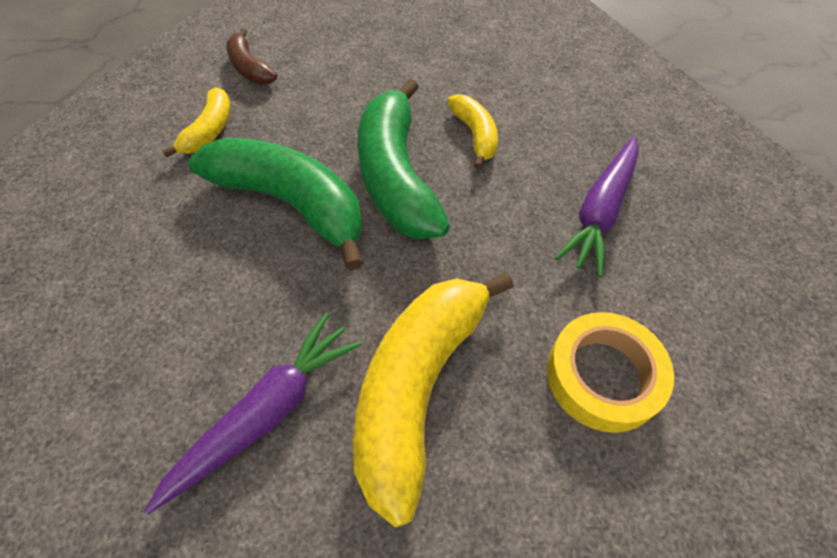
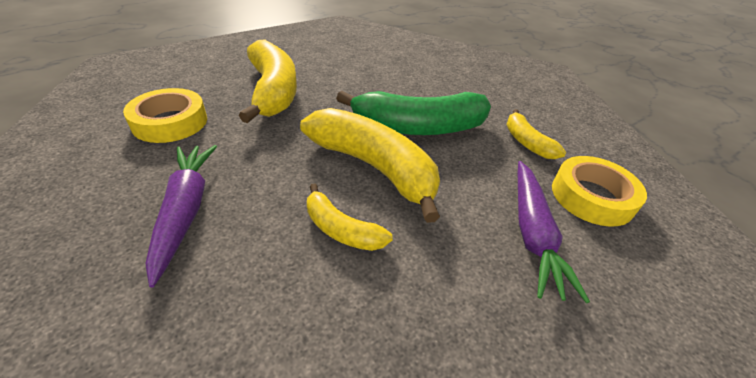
camera: 140 degrees right, 15 degrees down
(250, 68) = (592, 197): brown banana -> yellow tape
(267, 413) = (332, 69): purple carrot -> purple carrot (532, 233)
(396, 176) = (374, 167): green banana -> yellow banana

